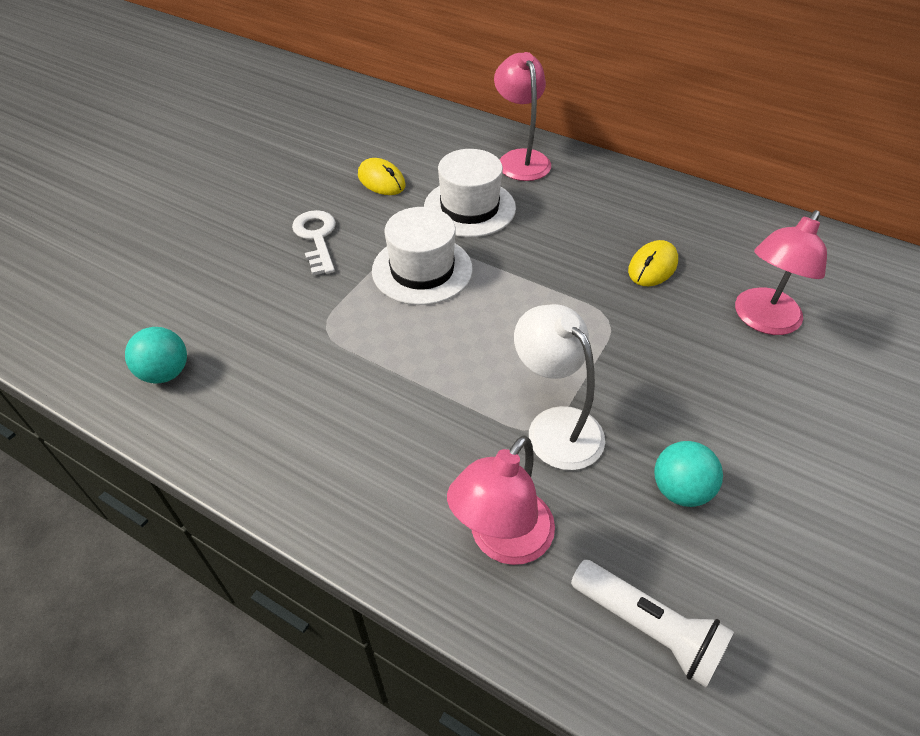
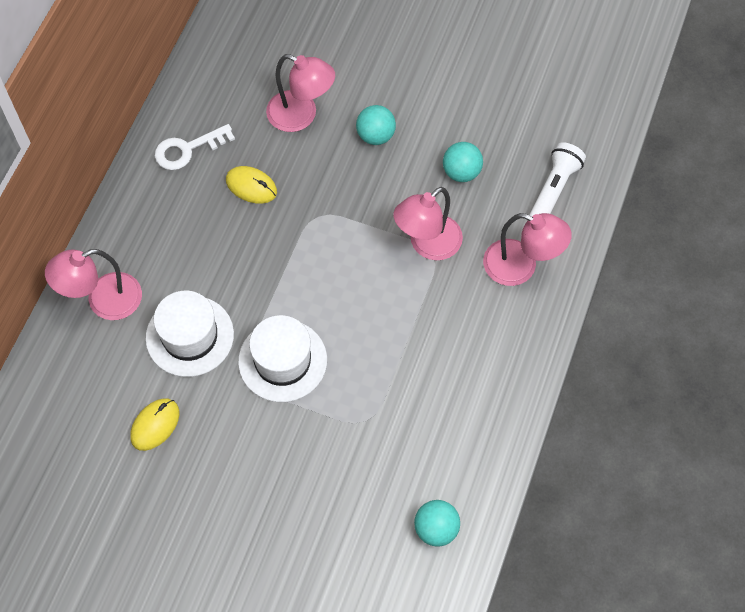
camera: 100 degrees left, 15 degrees up
(316, 238) = (253, 461): white key -> white key (187, 149)
(555, 426) = (427, 245): white lamp -> pink lamp
(738, 393) = (375, 135): none -> turquoise ball

